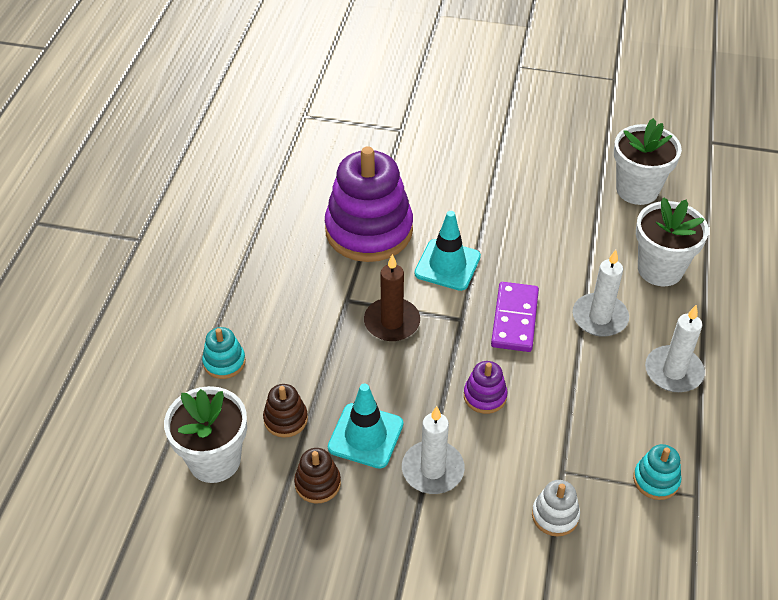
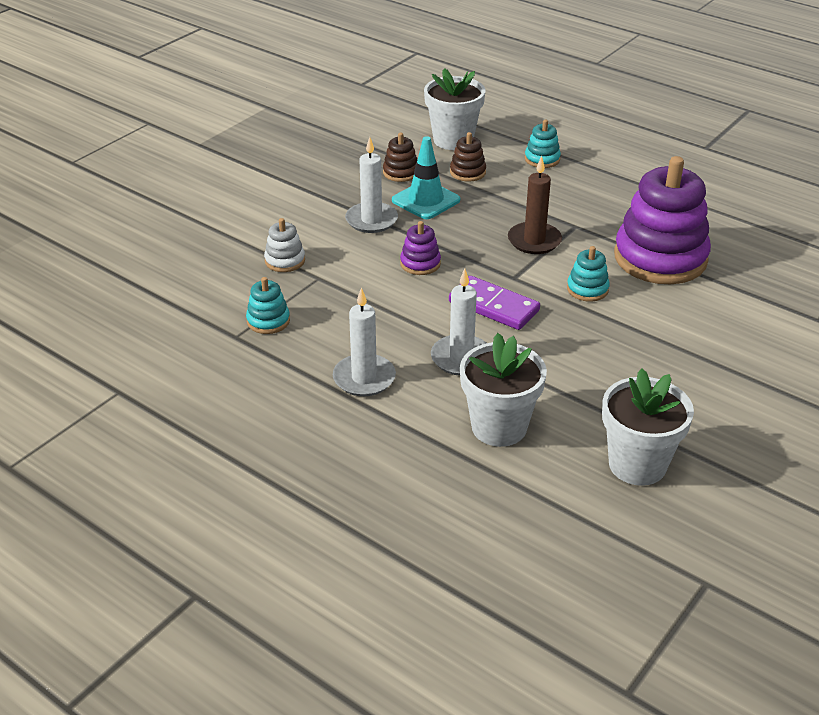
camera: 115 degrees right, 10 degrees down
(447, 265) = (587, 289): turquoise traffic cone -> turquoise stacking toy

